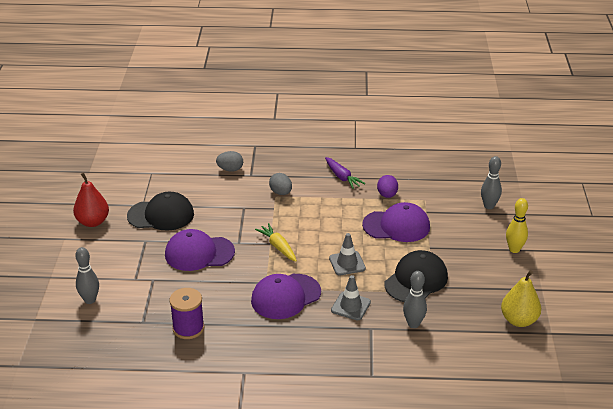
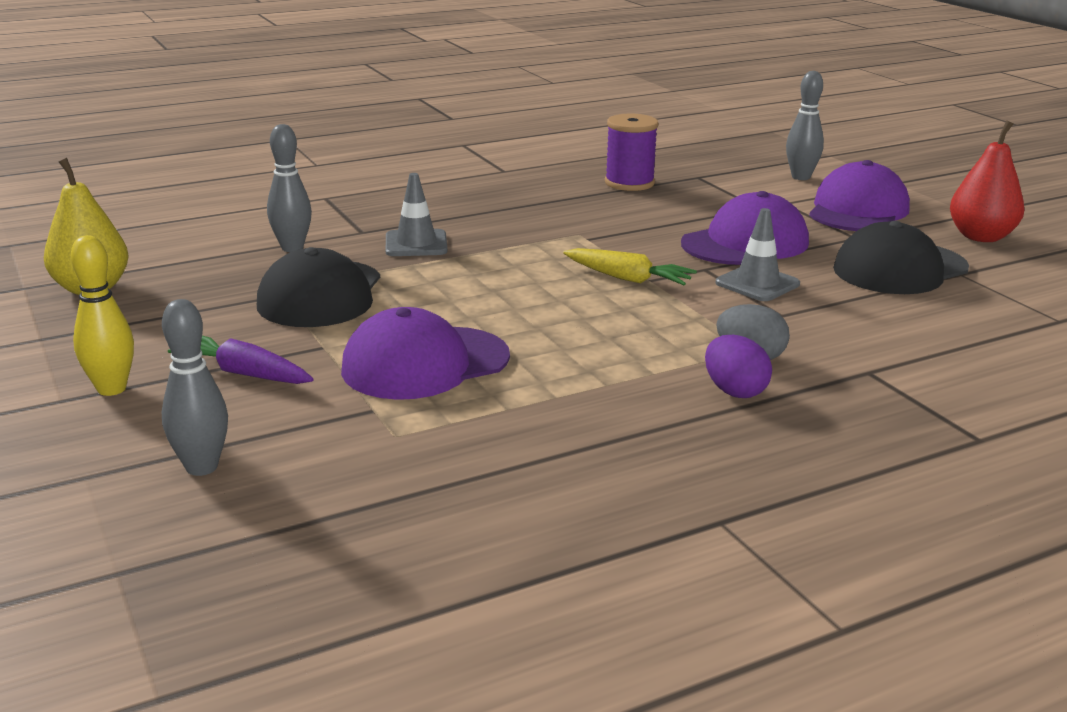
camera: 150 degrees right, 10 degrees down
(230, 169) = (930, 369): grey egg -> none
(285, 296) = (534, 232): purple cap -> purple cap (858, 210)
(342, 177) = (657, 427): purple carrot -> purple carrot (244, 373)
(347, 263) = (474, 287): grey traffic cone -> grey traffic cone (757, 284)
(387, 195) = (501, 418): purple egg -> purple egg (734, 391)

